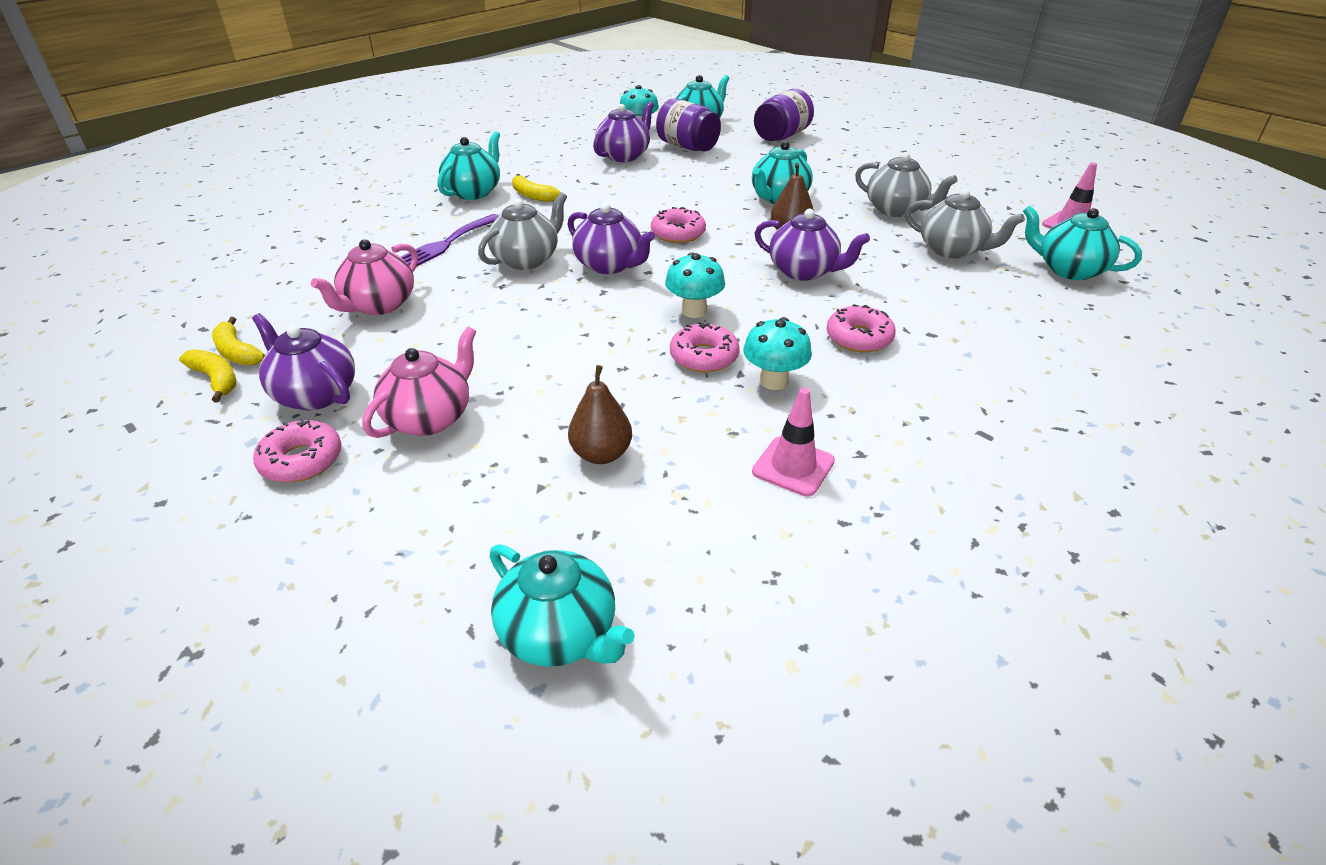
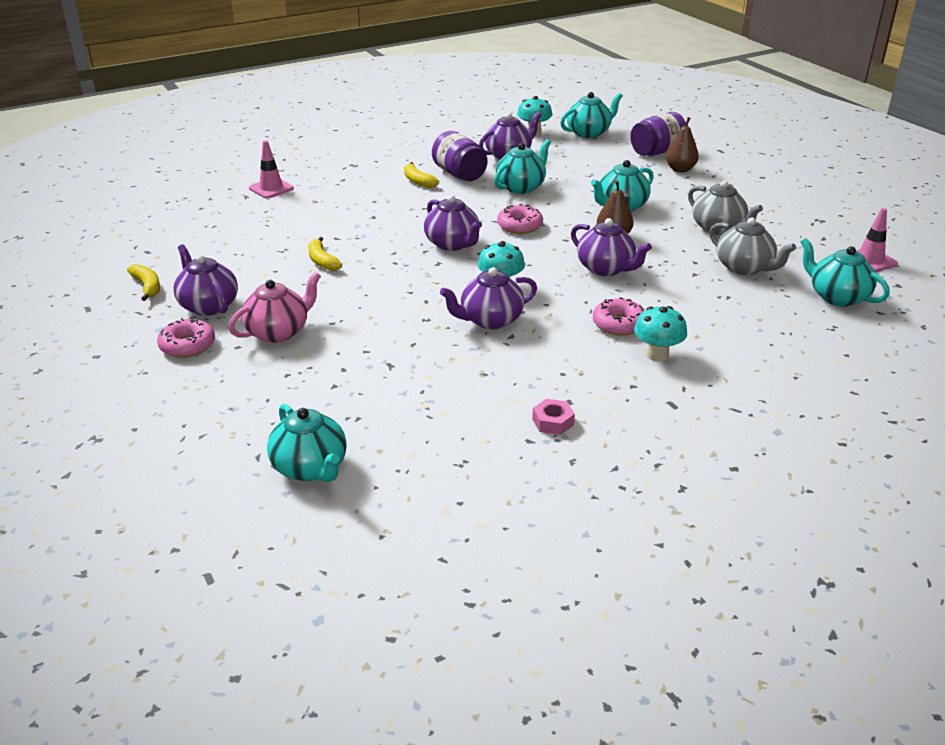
camera: 15 degrees right, 5 degrees down
(237, 352) = (165, 270): yellow banana -> yellow banana (322, 261)
(379, 305) = (270, 251): pink teapot -> none
(445, 244) = (335, 212): purple fork -> none
(474, 192) = (373, 173): turquoise teapot -> turquoise teapot (521, 187)
(527, 259) = (391, 231): grey teapot -> none
(601, 454) = (384, 372): brown pear -> brown pear (680, 169)
(687, 147) = (567, 153): purple jar -> purple jar (459, 174)
(704, 357) = (490, 320): pink donut -> purple teapot
(774, 381) = (533, 344): turquoise mushroom -> turquoise mushroom (657, 355)
(793, 466) = (514, 401): pink traffic cone -> pink traffic cone (271, 188)
(858, 488) = (553, 422): none -> pink nut

